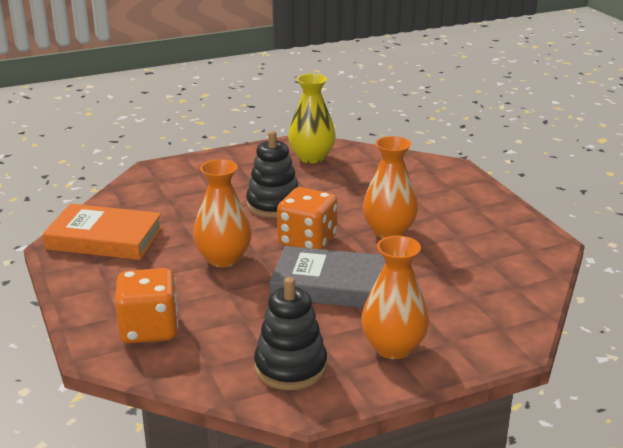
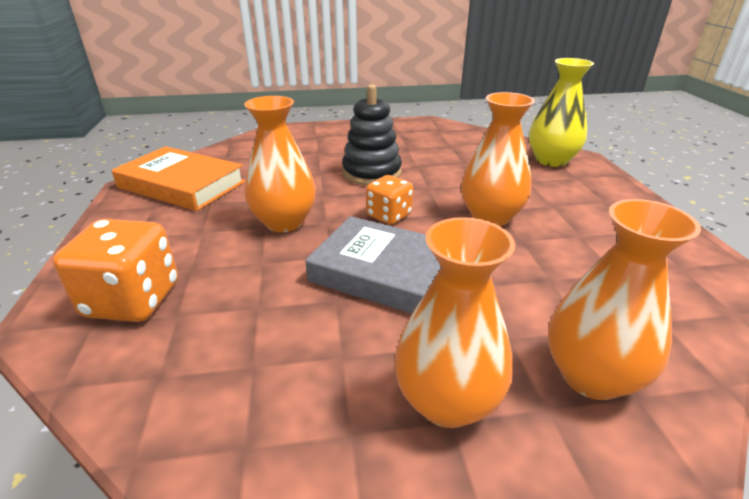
camera: 15 degrees right, 5 degrees up
(290, 367) = (270, 407): black stacking toy -> none
(307, 241) = (389, 215): orange dice -> orange dice, size x0.62
(311, 157) = (431, 135): yellow vase -> yellow vase (551, 160)
(473, 322) = (591, 376): none -> orange vase

